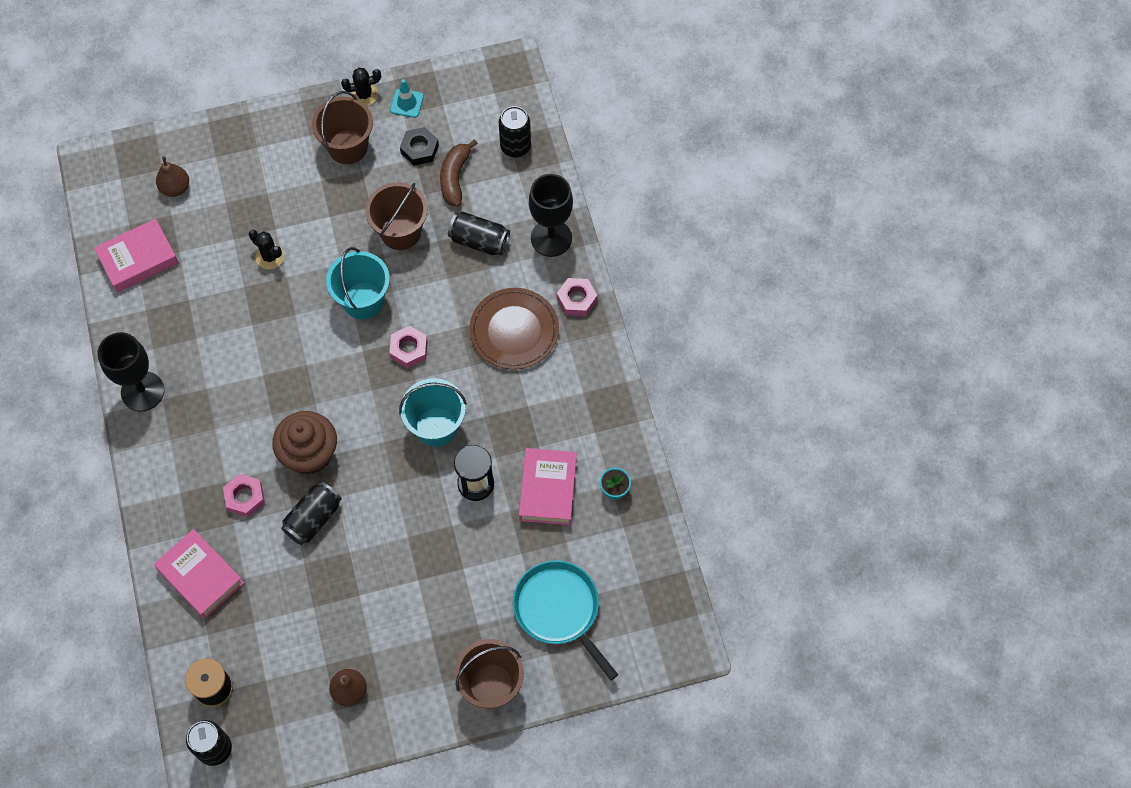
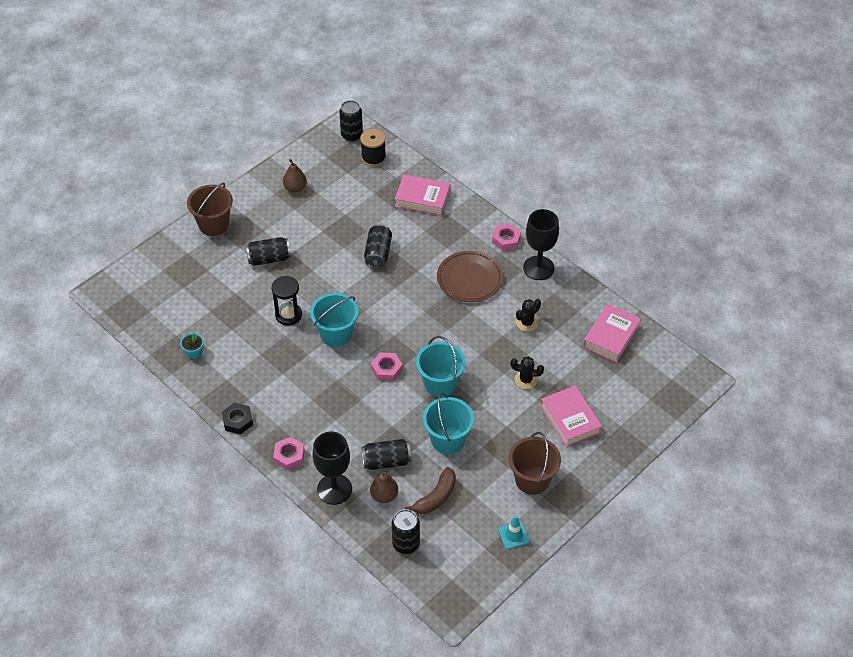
camera: 150 degrees right, 15 degrees down
(175, 188) = (628, 391): brown pear -> brown pear (384, 496)
(245, 497) = (428, 245): pink nut -> pink nut (506, 240)
(309, 454) = (406, 283): brown cupcake -> none
(364, 95) = (551, 525): black cactus -> black cactus (527, 323)
(400, 232) = (447, 439): brown bucket -> turquoise bucket
(419, 149) = (477, 505): black nut -> black nut (237, 421)
(451, 585) = (269, 259): none -> black can
(455, 177) = (436, 497): brown banana -> brown banana turned 60 degrees clockwise
(514, 330) = (321, 414): brown plate -> brown plate (469, 279)
(547, 489) = (239, 333): pink book -> pink book (570, 420)
(559, 610) = (193, 276): turquoise pan -> none

